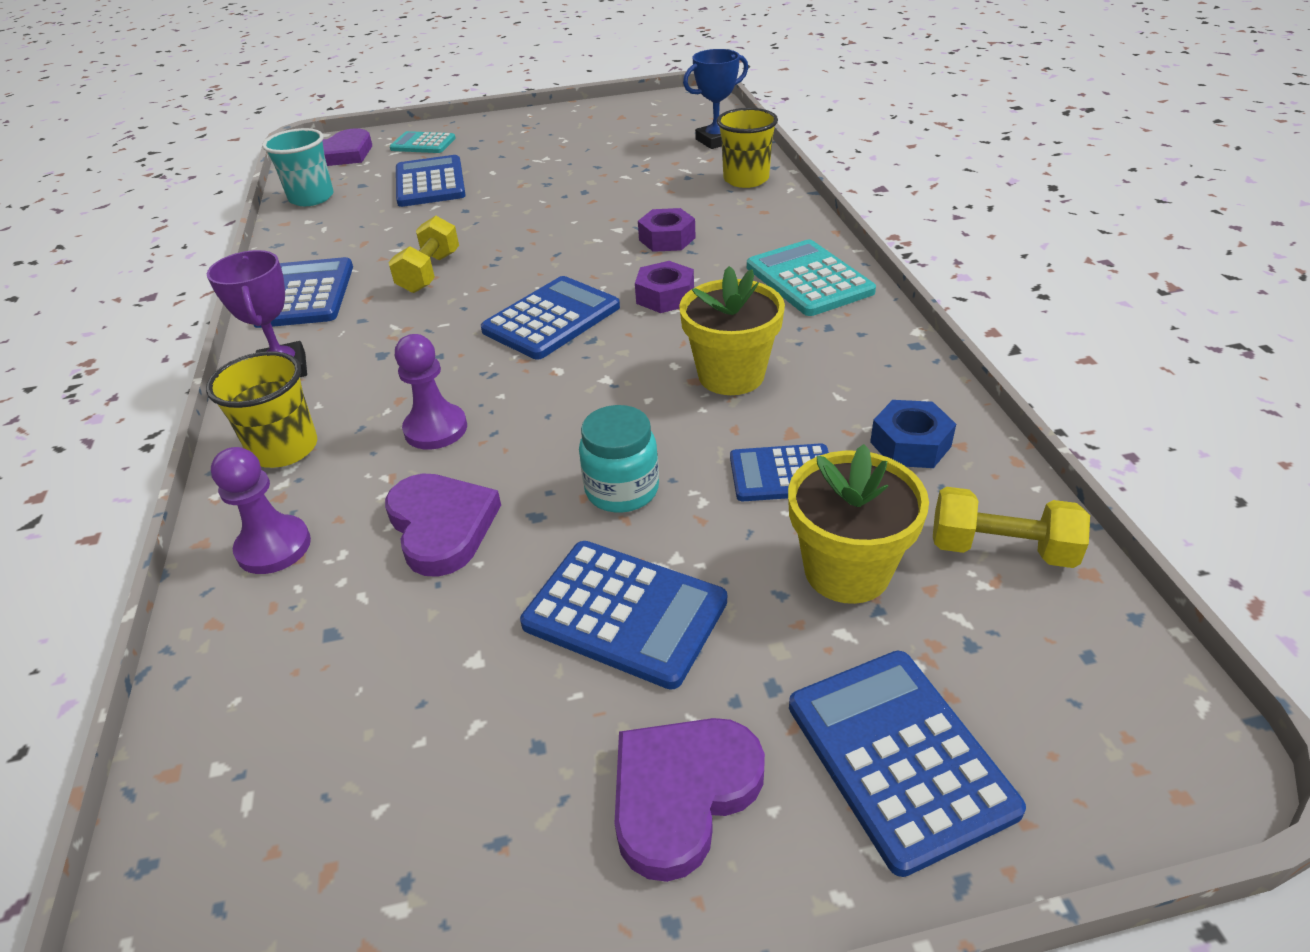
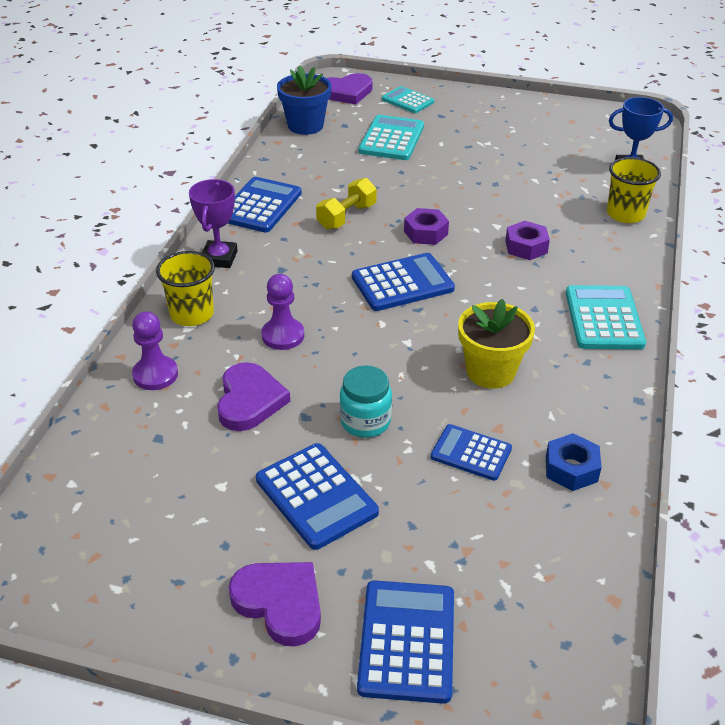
camera: 25 degrees right, 0 degrees up
(311, 198) = (305, 126): turquoise cup -> blue flower pot
(430, 183) = (391, 139): blue calculator -> turquoise calculator
(665, 296) = (490, 294): purple nut -> purple nut (426, 233)
(682, 794) = (280, 603): purple heart -> purple heart turned 60 degrees clockwise
(847, 571) = (462, 529): yellow flower pot -> none
(1001, 549) = (570, 560): yellow dumbbell -> none

